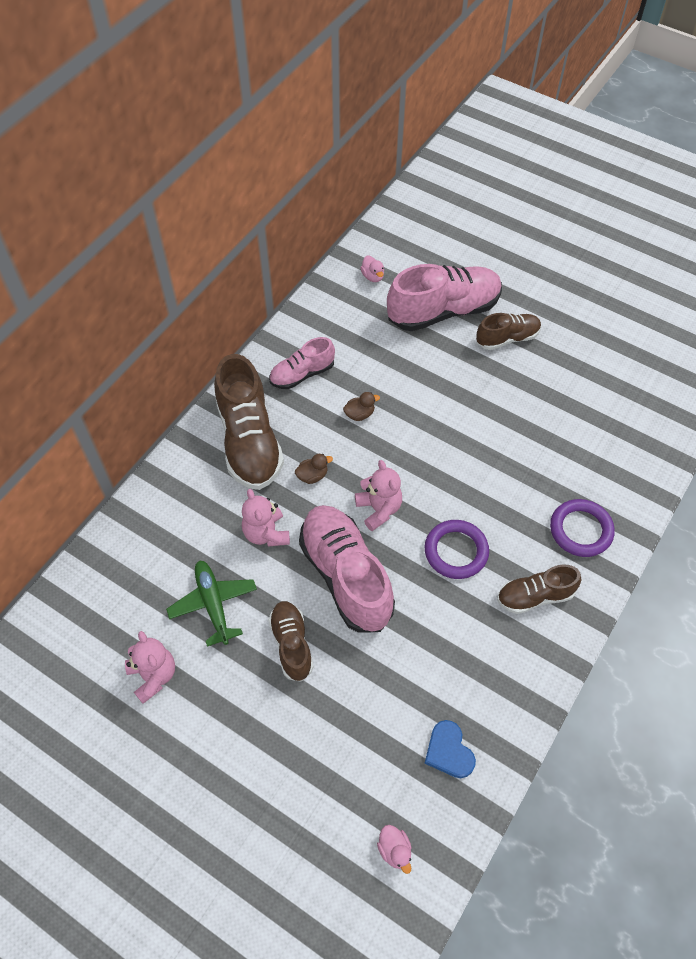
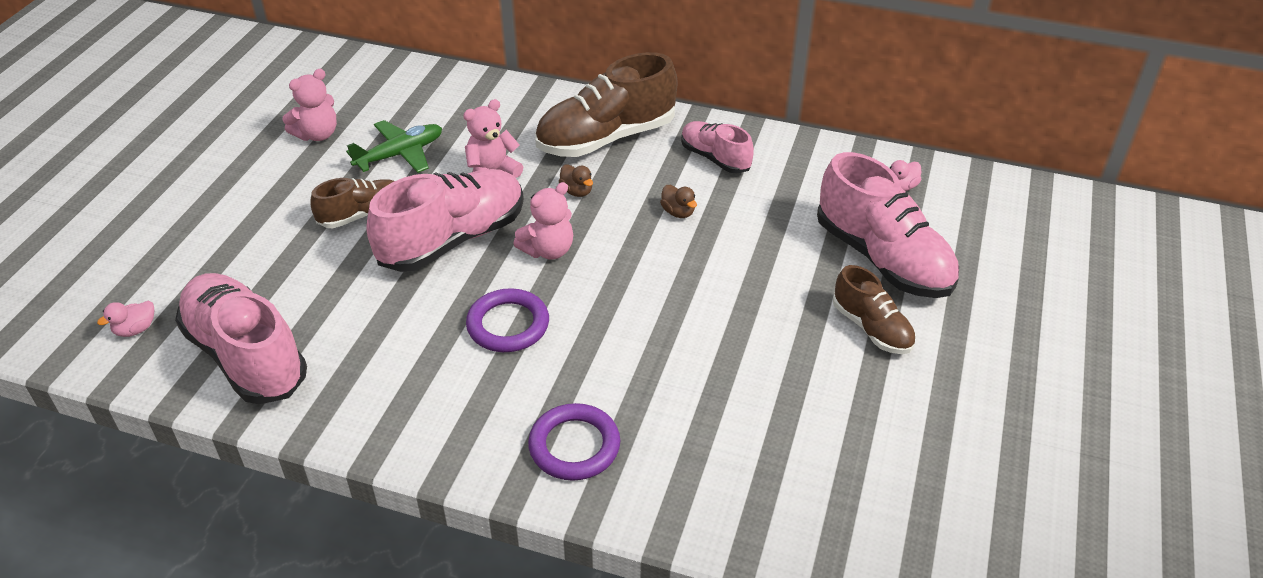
camera: 75 degrees right, 15 degrees down
(449, 751) = (246, 356): blue heart -> pink shoe
(535, 596) = (460, 409): brown shoe -> none

